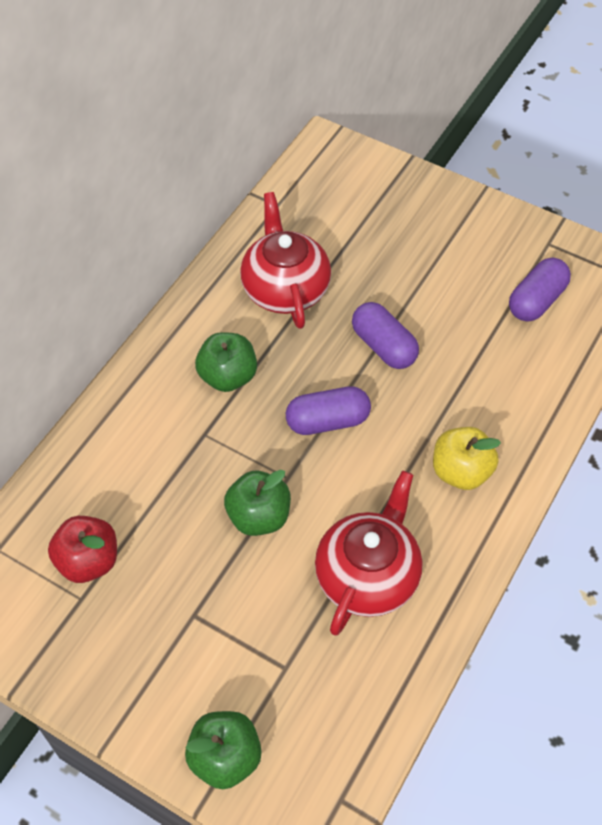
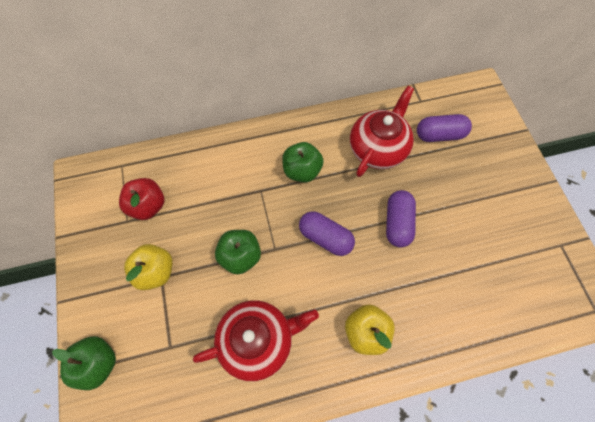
camera: 45 degrees right, 10 degrees up
(181, 615) = (155, 271): none -> yellow apple
(536, 301) = (516, 273): purple capsule -> purple capsule (439, 135)

